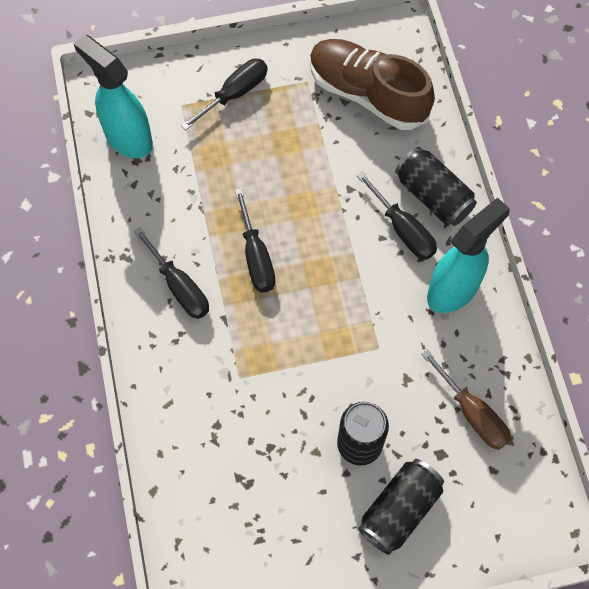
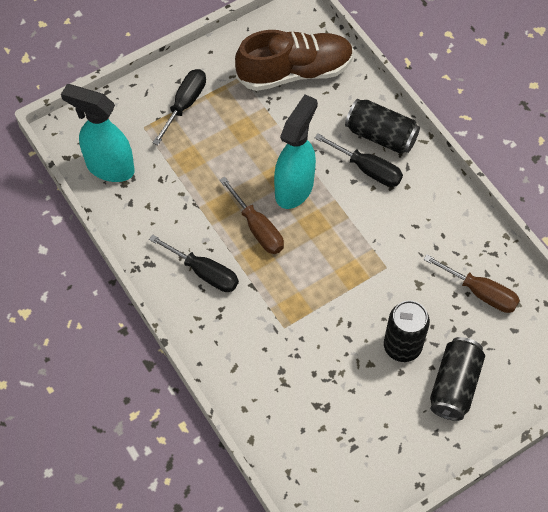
camera: 20 degrees left, 5 degrees down
(256, 256) = (257, 228): black screwdriver -> brown screwdriver
(367, 94) = (295, 72): brown shoe -> brown shoe turned 150 degrees clockwise
(453, 290) = (426, 203): turquoise spray bottle -> turquoise spray bottle (294, 188)

